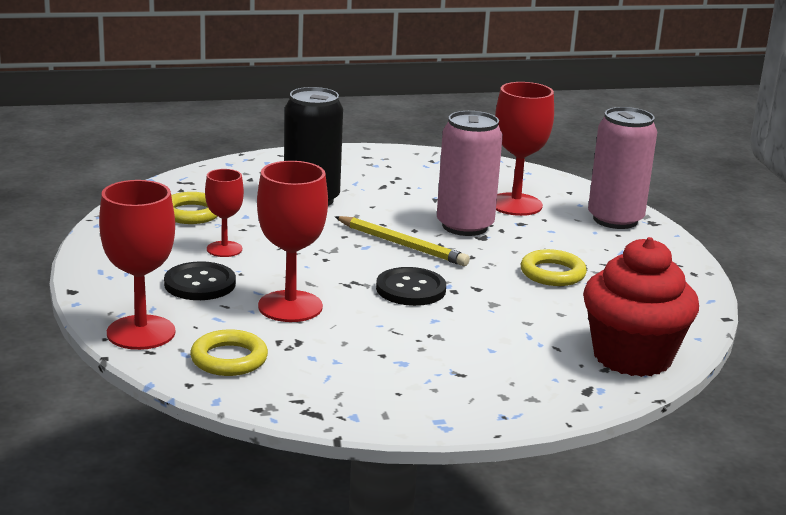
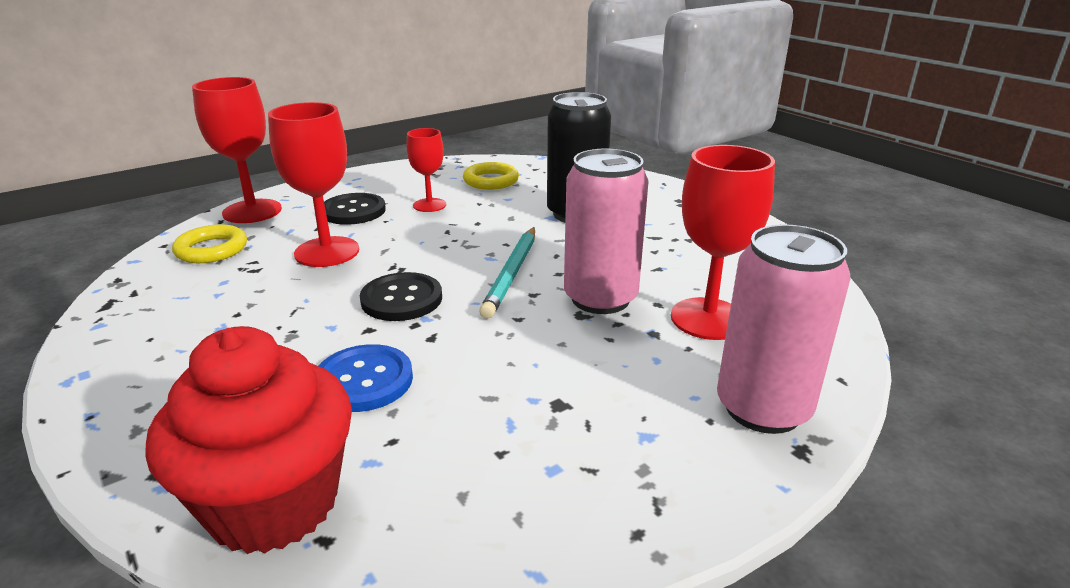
camera: 70 degrees right, 5 degrees up
(402, 245) = (511, 274): yellow pencil -> turquoise pencil
(519, 317) = (364, 380): none -> blue button
(552, 273) = (515, 383): yellow ring -> none

